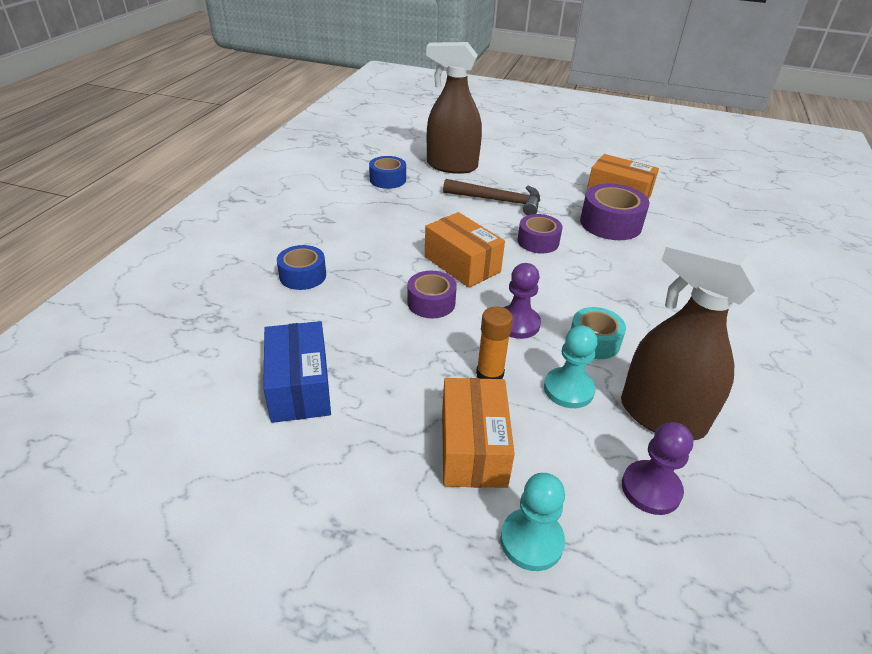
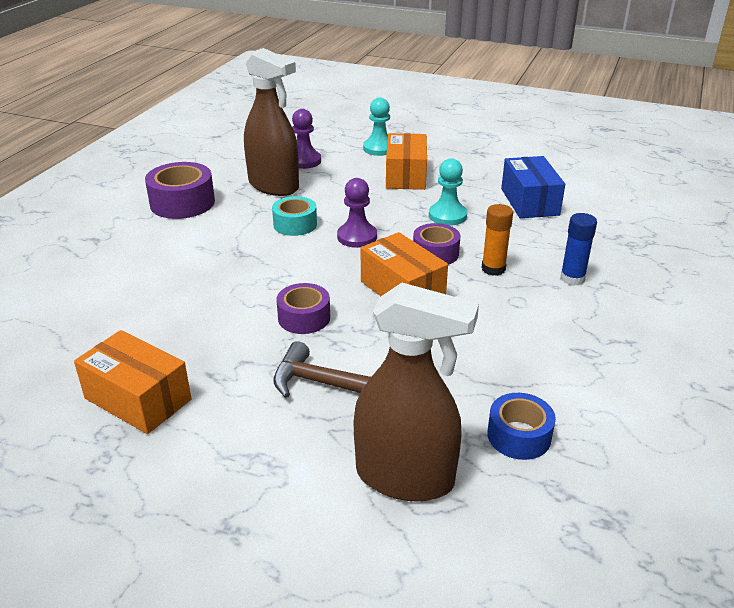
camera: 175 degrees left, 5 degrees down
(303, 276) = (572, 278): blue tape -> blue glue stick
(489, 374) = (388, 206): orange glue stick -> orange glue stick (493, 269)
(568, 389) = (332, 198): turquoise pawn -> turquoise pawn (447, 216)
(610, 223) = (190, 345): purple tape -> purple tape (182, 203)

